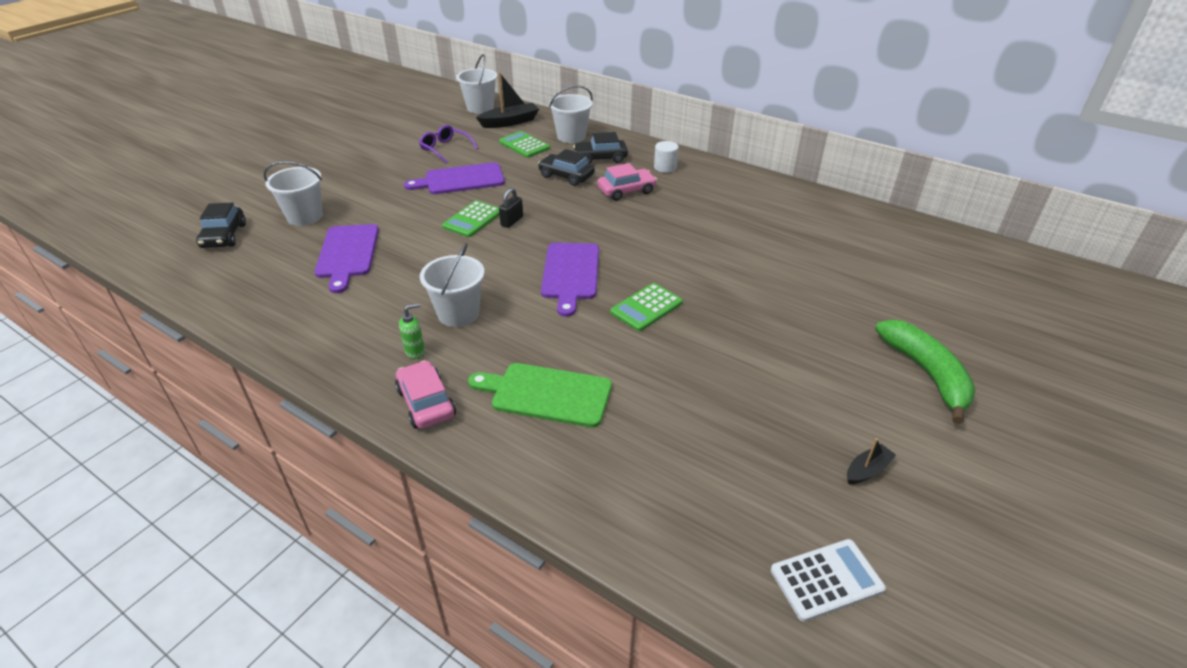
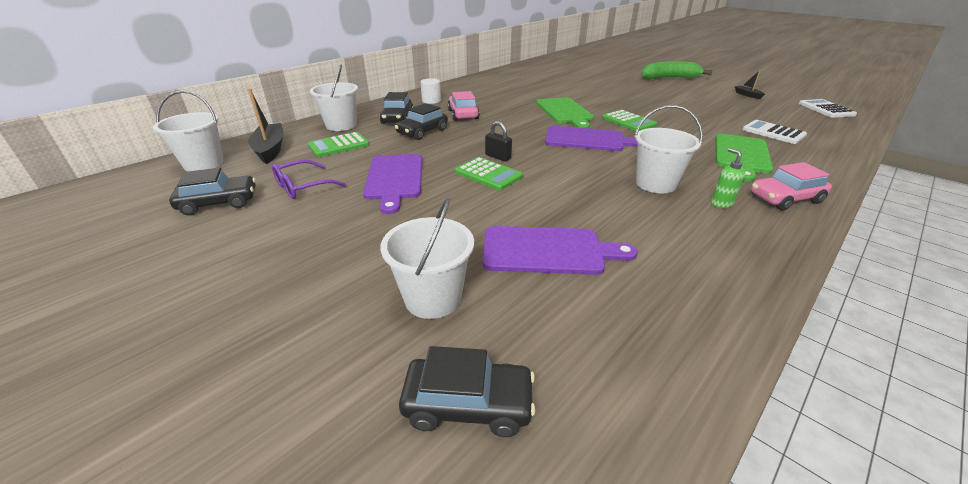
camera: 80 degrees left, 5 degrees down
(422, 129) = (219, 203): none -> black car
(647, 451) = (773, 132): none -> white calculator
(664, 257) = (564, 112): none -> green cutting board

